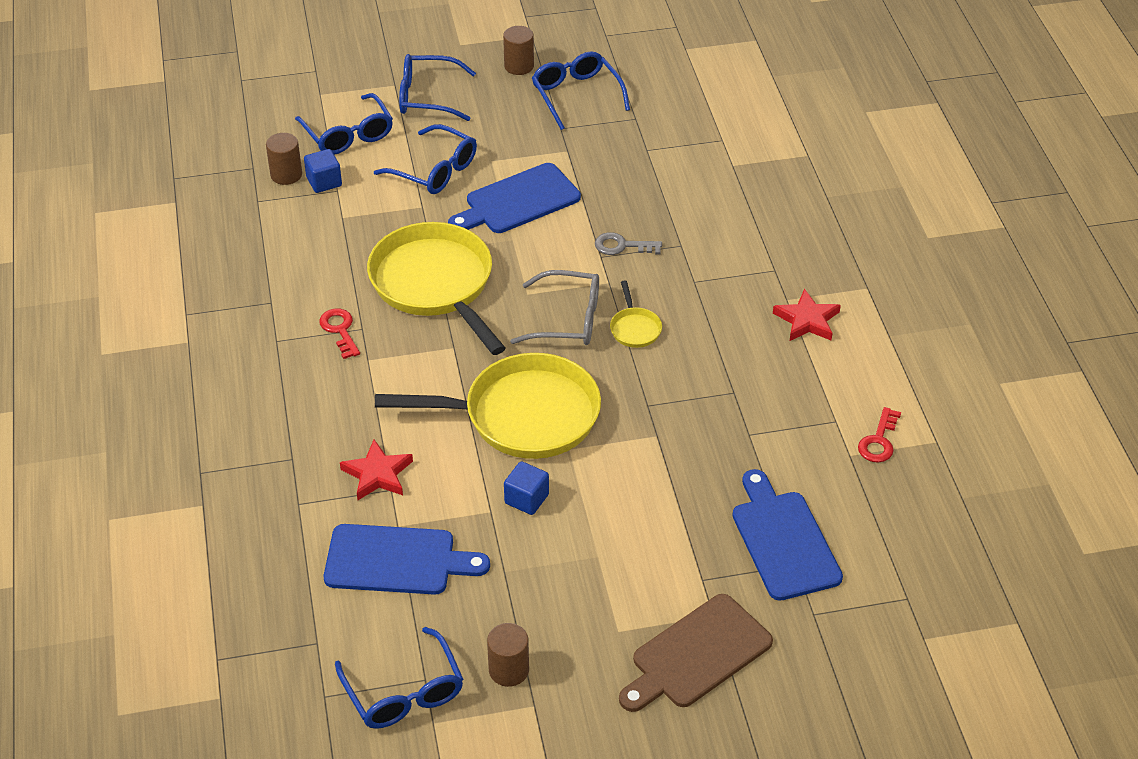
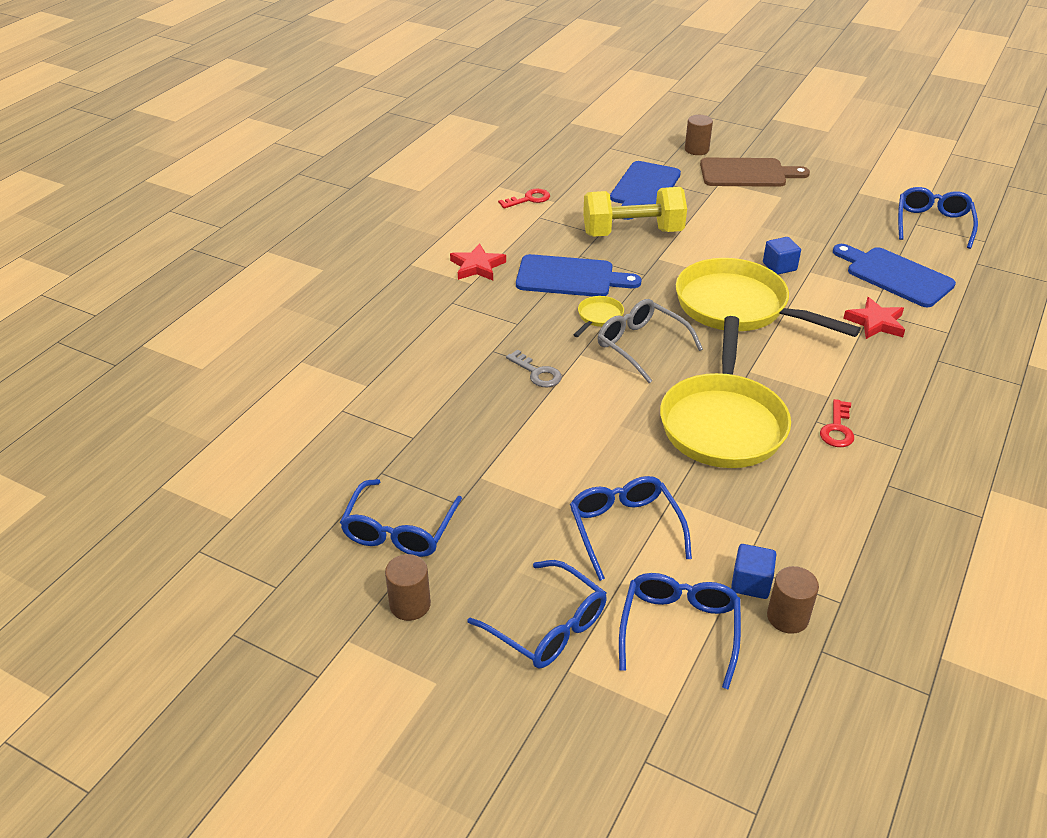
camera: 140 degrees left, 5 degrees down
(509, 670) = (861, 208): brown cylinder -> brown cylinder (696, 150)
(518, 201) = (578, 454): blue cutting board -> blue cutting board (570, 277)
(719, 457) = (632, 233): none -> yellow dumbbell

